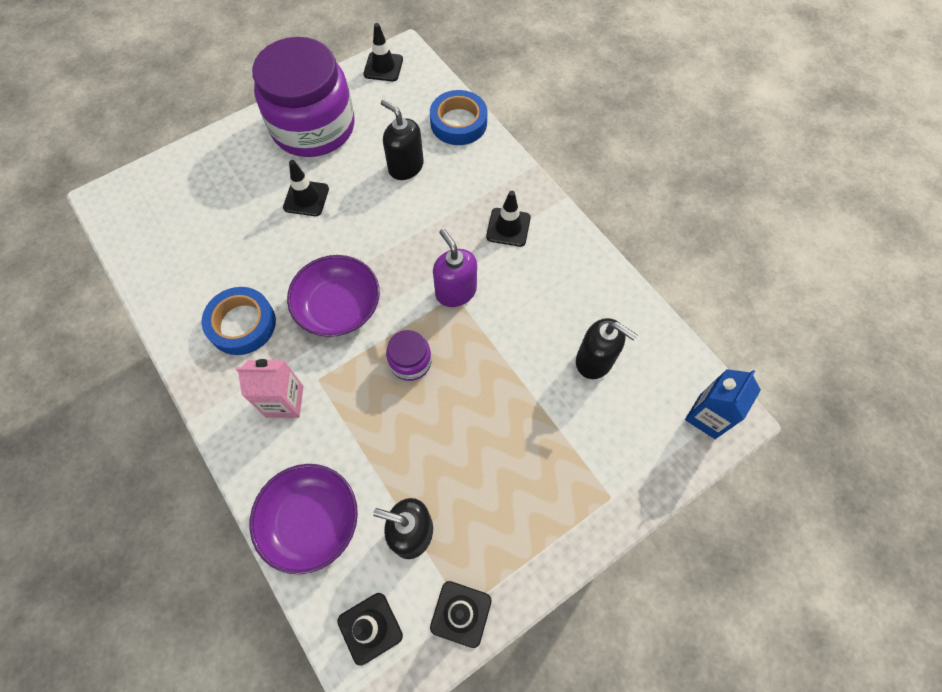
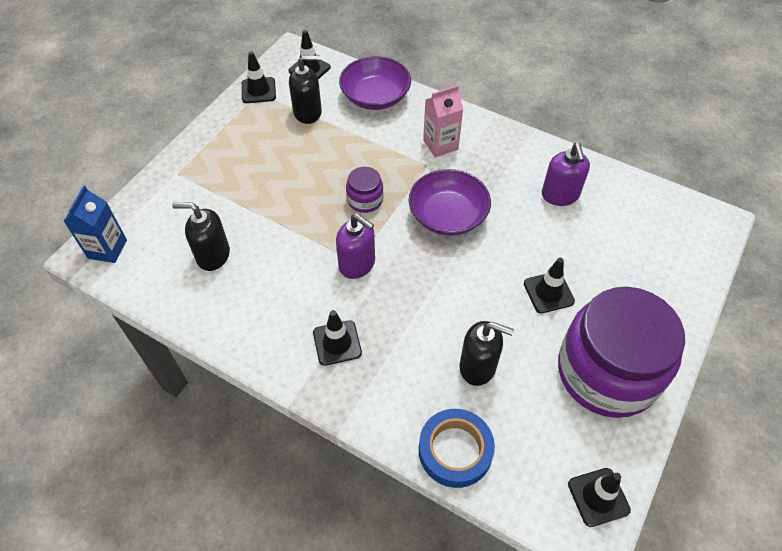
camera: 155 degrees right, 10 degrees down
(215, 282) = (560, 195): none -> purple soap dispenser
(242, 324) = (512, 176): blue tape -> none

